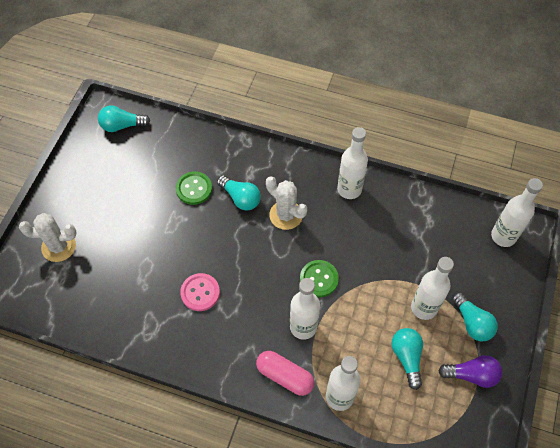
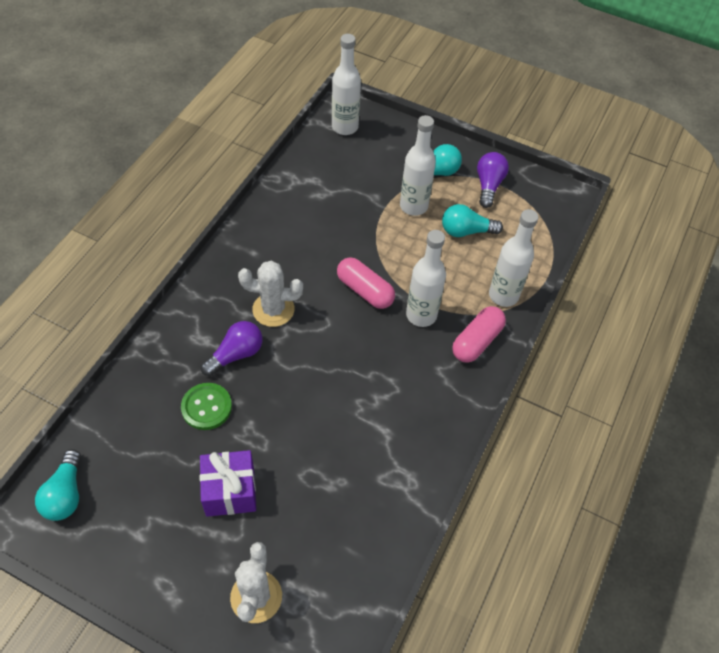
camera: 85 degrees left, 5 degrees down
(131, 216) = (230, 491): none -> purple gift
(200, 292) = (361, 416): pink button -> none
(240, 198) = (236, 354): turquoise light bulb -> purple light bulb
(286, 215) = (273, 309): white cactus -> white cactus turned 45 degrees clockwise
(319, 279) = (365, 290): green button -> pink capsule
(349, 189) = (254, 242): white bottle -> none

